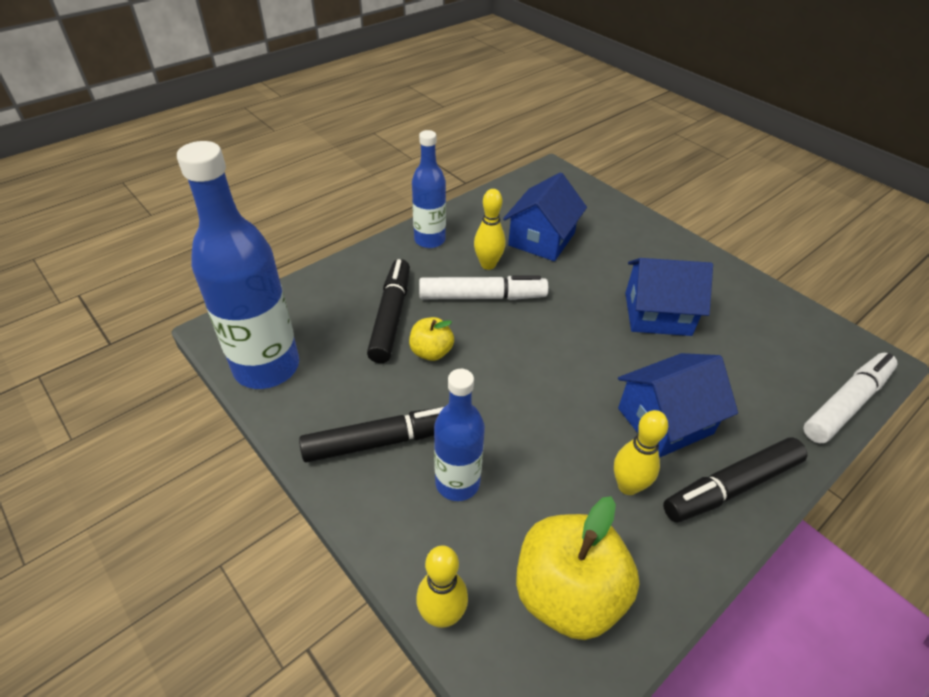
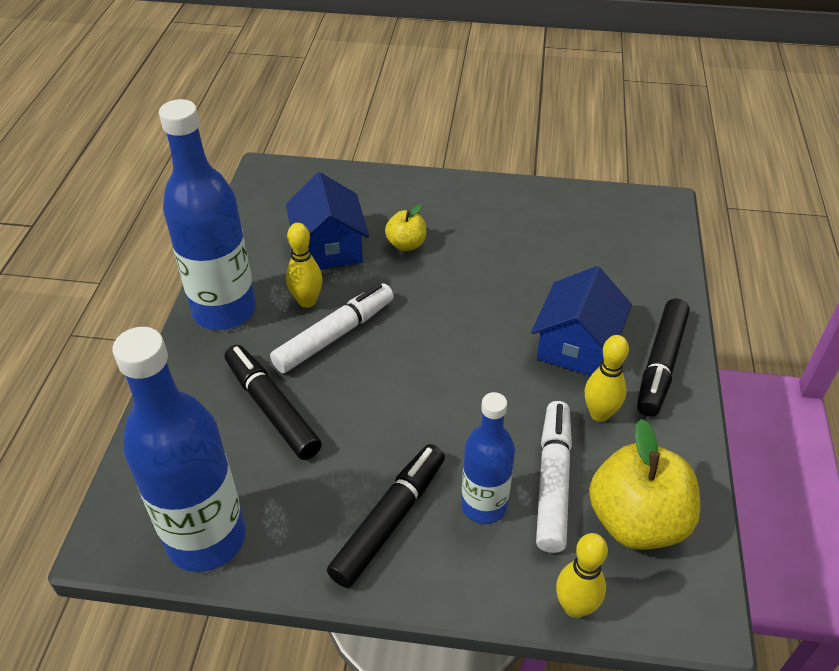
camera: 40 degrees left, 0 degrees up
(429, 240) = (224, 310): blue bottle -> blue bottle, size x1.68
(431, 352) = (345, 415): yellow apple -> yellow apple (406, 244)
(657, 314) = (489, 260): blue house -> none
(846, 403) = (672, 251): white marker -> white marker (553, 481)

